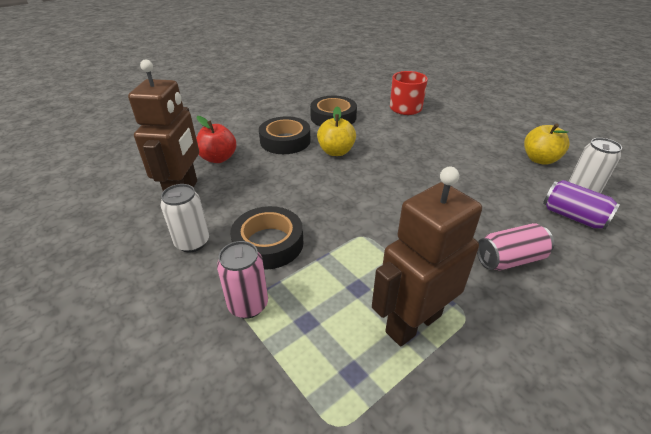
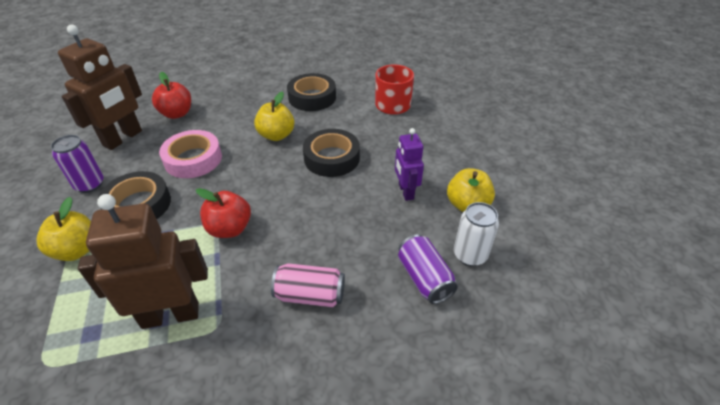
camera: 25 degrees right, 5 degrees up
(192, 242) = (89, 184): white can -> purple can
(248, 305) = (77, 250): pink can -> yellow apple
(279, 190) = (193, 159): none -> pink tape
(285, 141) = (245, 111): black tape -> black tape (332, 158)
(381, 234) = (229, 229): none -> red apple
(487, 163) = (405, 191): none -> purple robot

